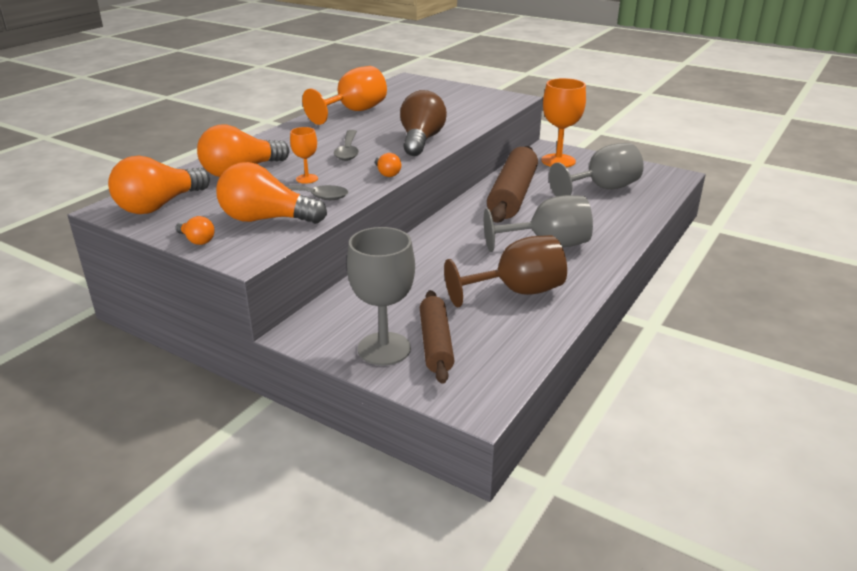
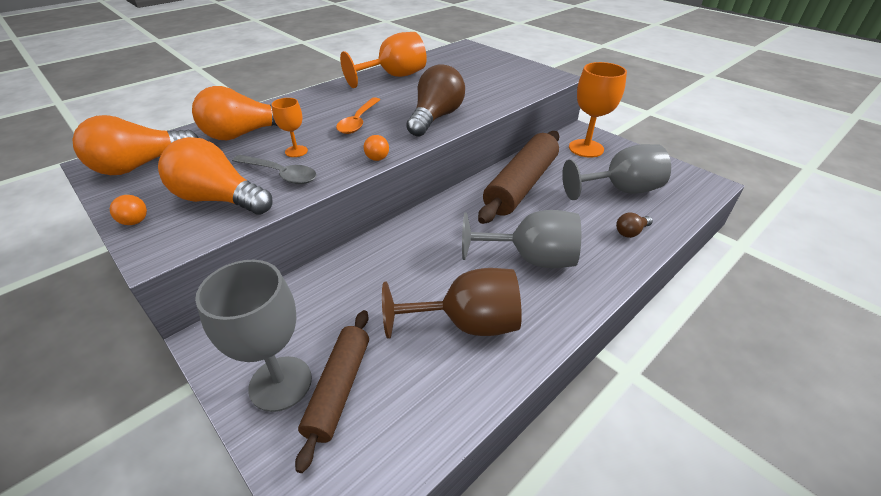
camera: 15 degrees right, 10 degrees up
(348, 150) = (358, 121): grey spoon -> orange spoon
(623, 216) = (631, 232): none -> brown light bulb

